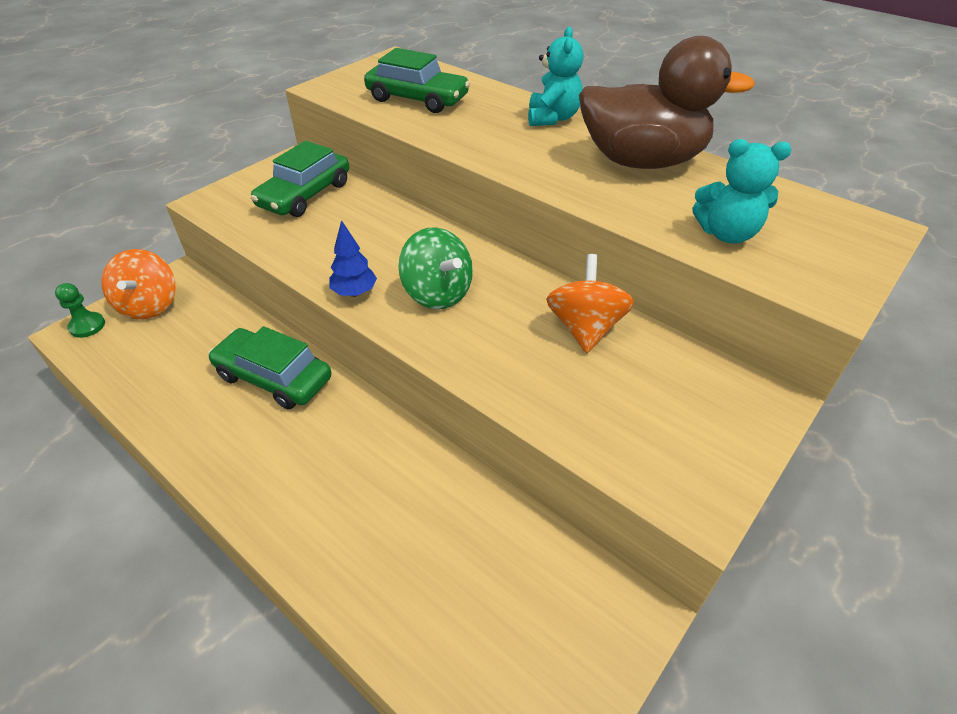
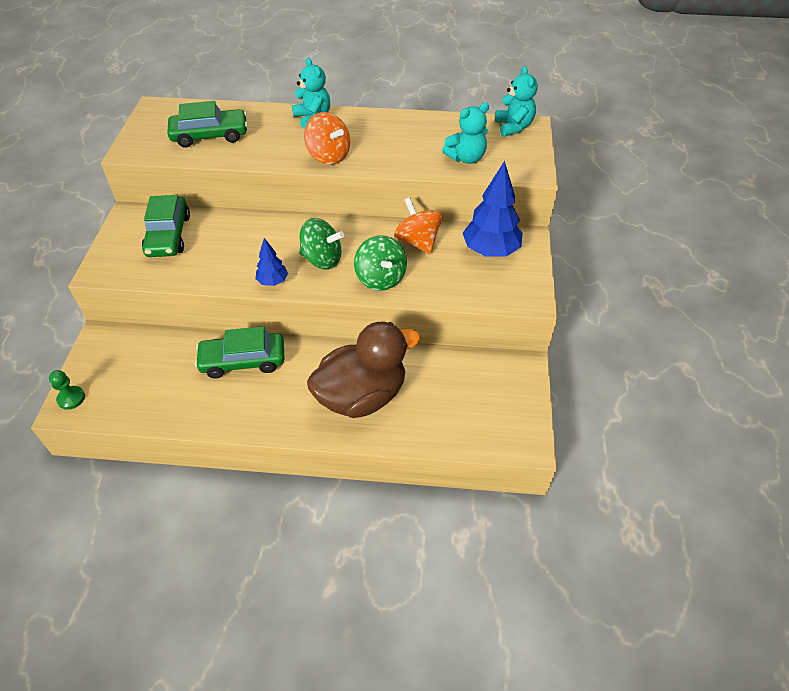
camera: 35 degrees left, 5 degrees up
(149, 305) = (102, 363): orange spinning top -> orange spinning top (328, 156)
(488, 353) = (380, 278): none -> green spinning top
(642, 161) = (390, 130): brown duck -> brown duck (362, 396)
(687, 393) = (490, 251): none -> blue tree
(846, 220) = (513, 127): none -> turquoise teddy bear

